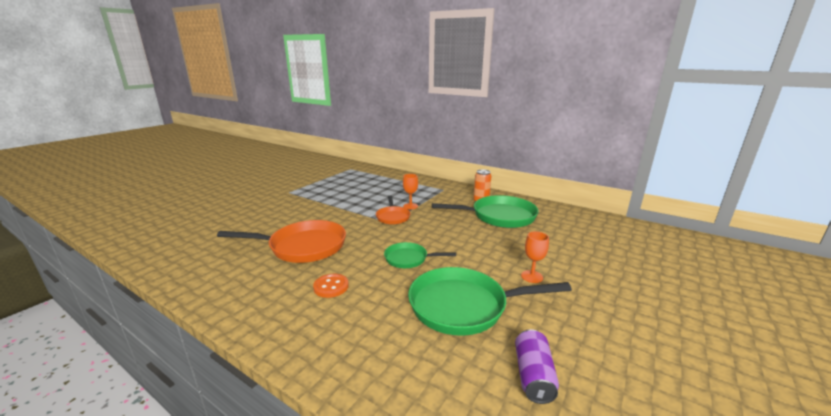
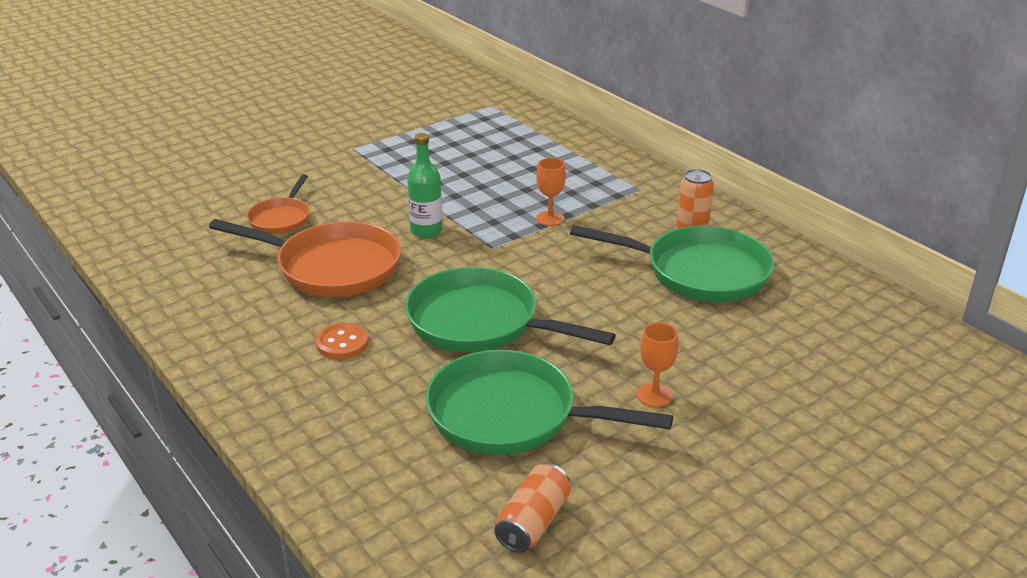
camera: 20 degrees right, 10 degrees up
(349, 221) = (426, 231): none -> green bottle
(393, 217) = (504, 236): orange pan -> orange pan (281, 218)
(409, 259) = (480, 323): green pan -> green pan, size x1.83
(533, 375) = (533, 522): purple can -> orange can

